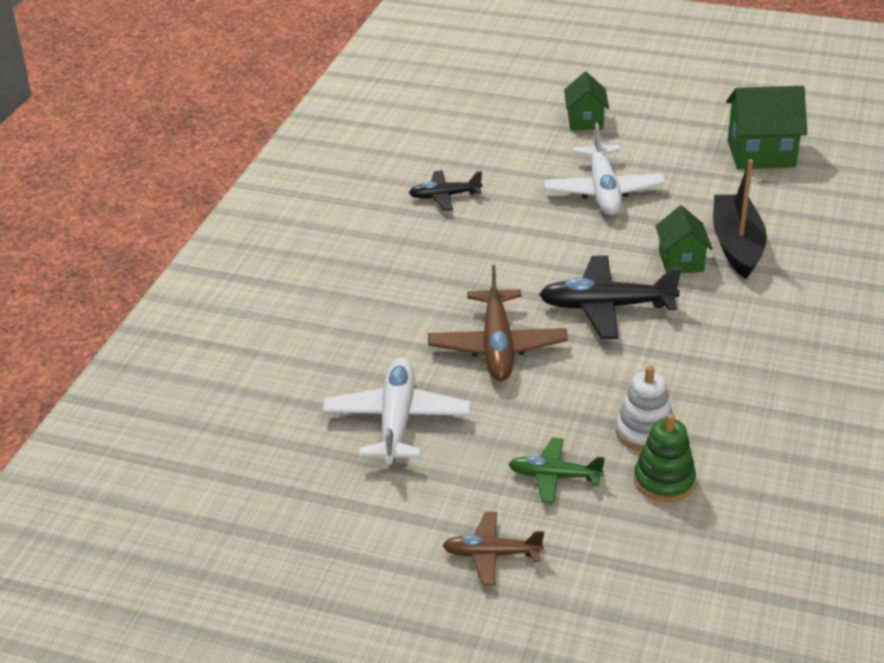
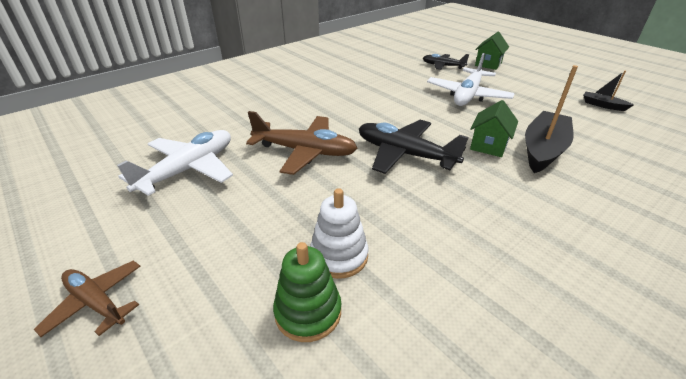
camera: 30 degrees right, 0 degrees up
(444, 196) = (369, 74): black plane -> black plane (443, 66)
(497, 347) = (305, 151): brown plane -> brown plane turned 105 degrees counterclockwise
(554, 476) = (228, 258): green plane -> none
(761, 154) = (603, 105): green house -> black boat

